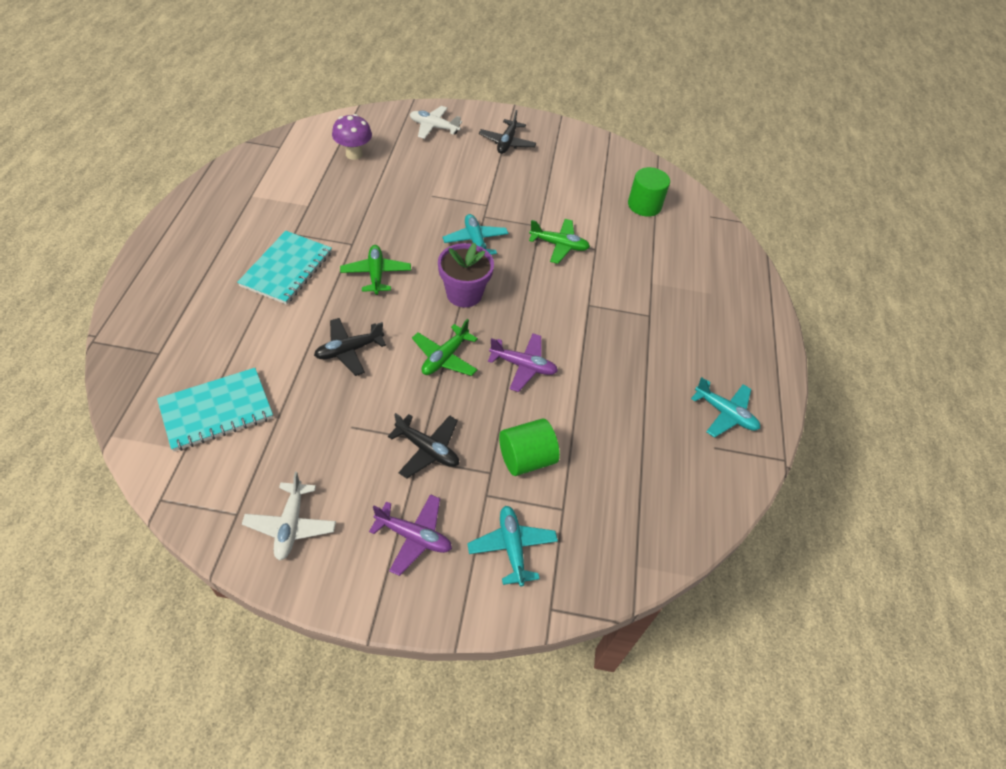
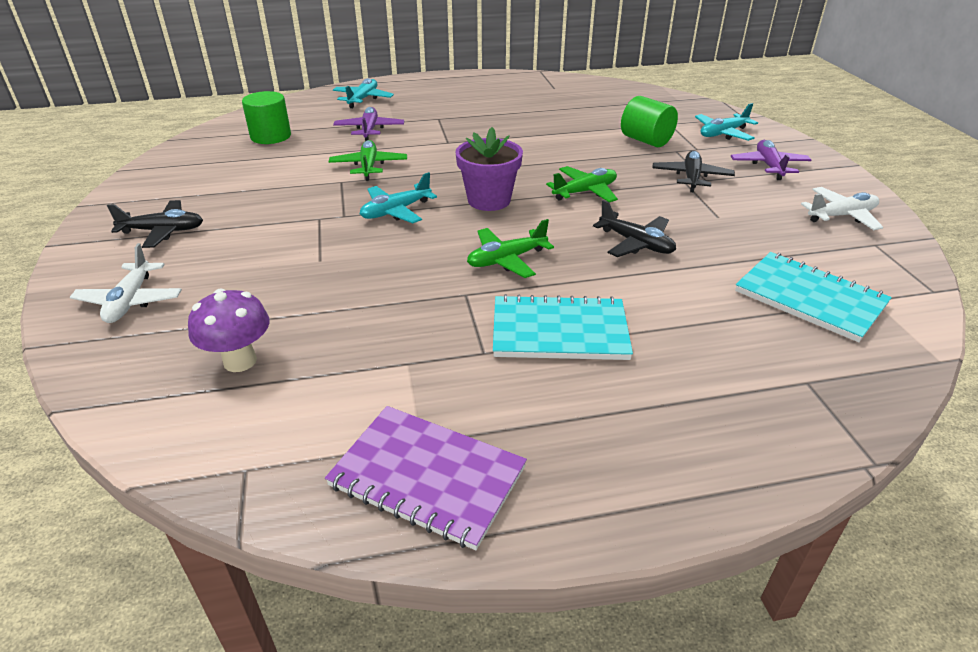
camera: 105 degrees left, 15 degrees down
(229, 192) = (427, 477): none -> purple notebook
(445, 357) = (585, 192): green plane -> green plane turned 45 degrees counterclockwise
(523, 366) = (554, 156): purple plane -> purple plane (369, 130)
(725, 413) = (519, 87): turquoise plane -> turquoise plane (363, 99)

